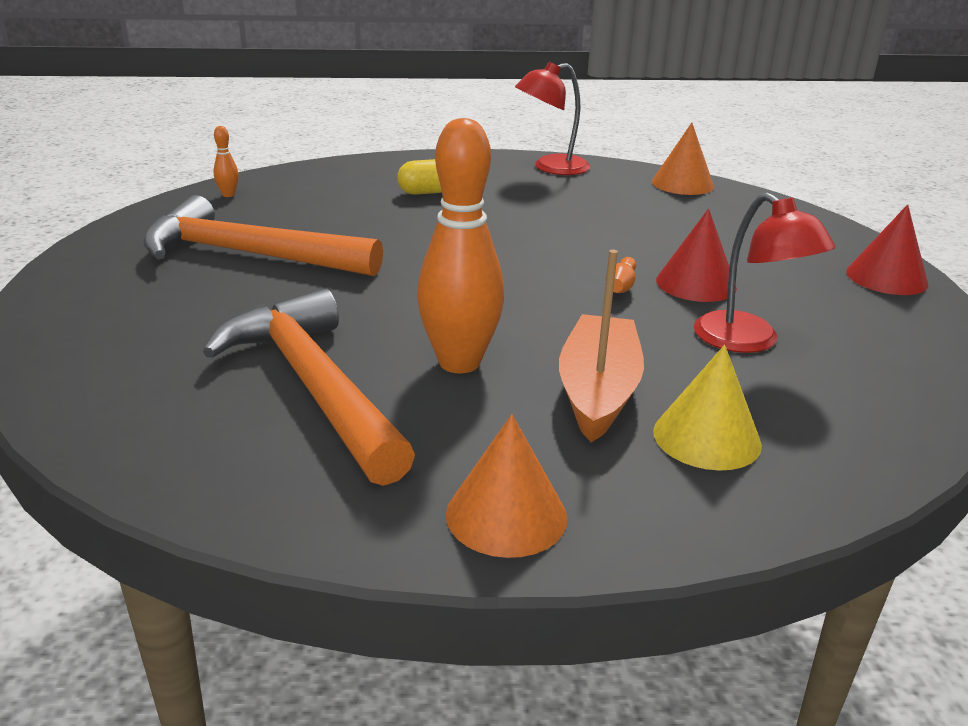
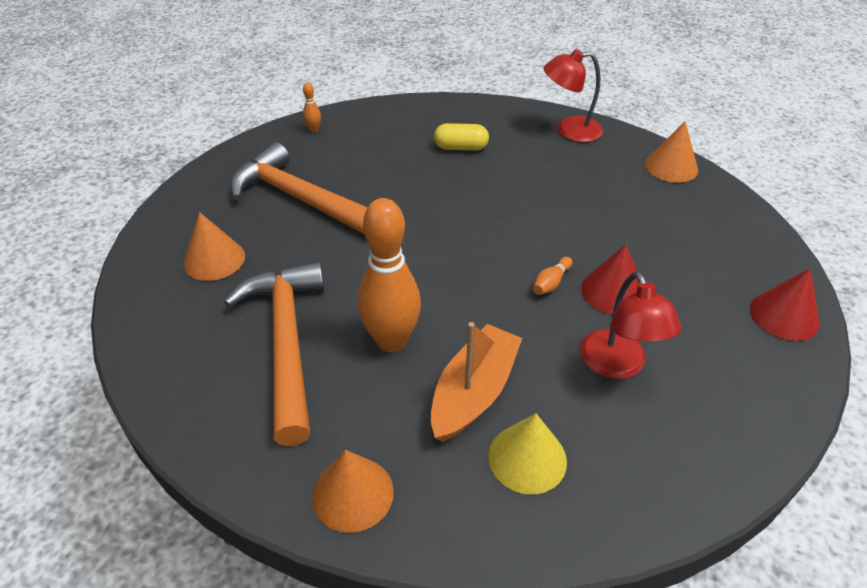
camera: 20 degrees right, 15 degrees up
(154, 323) = (214, 259): none -> orange cone

